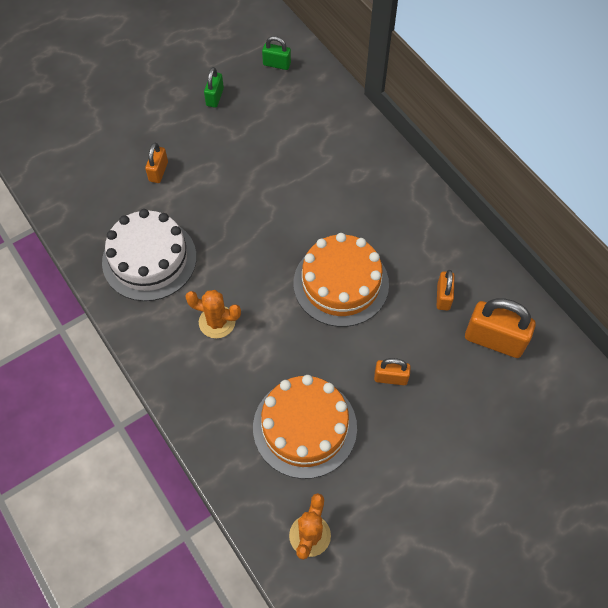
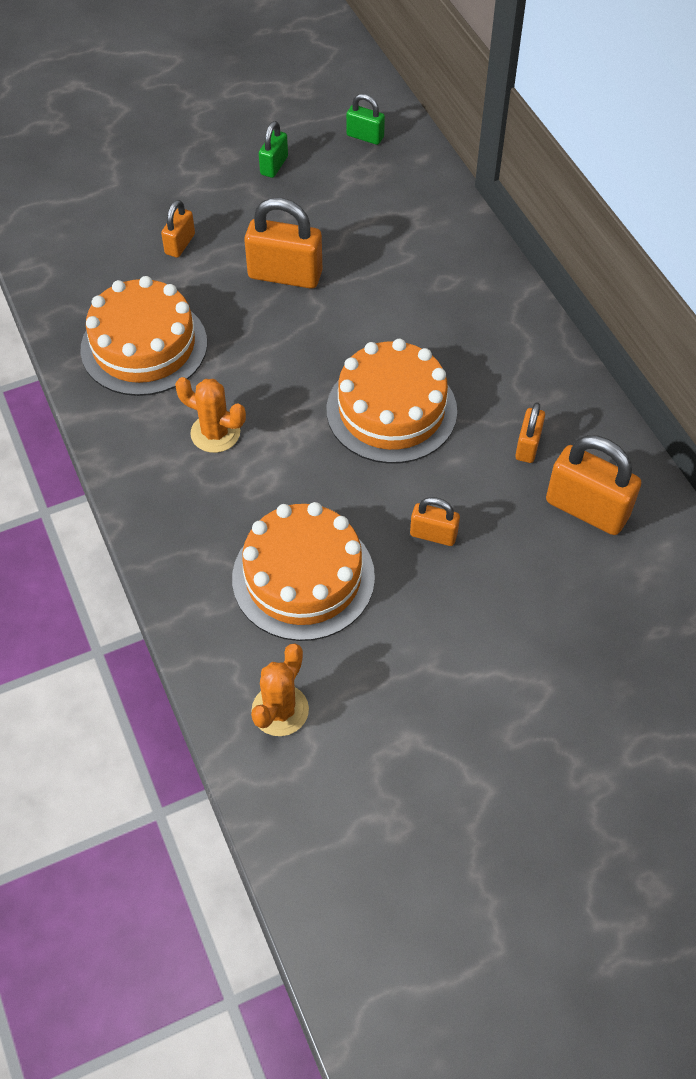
camera: 10 degrees right, 5 degrees down
(149, 259) = (144, 346): white cake -> orange cake
(241, 186) = (285, 275): none -> orange padlock

